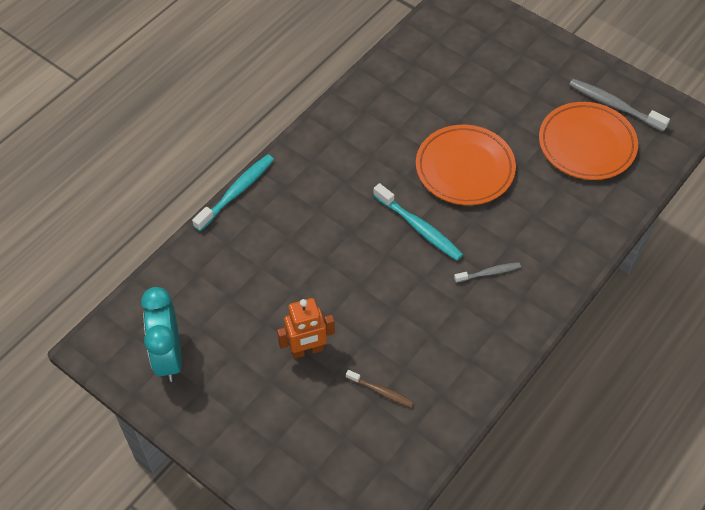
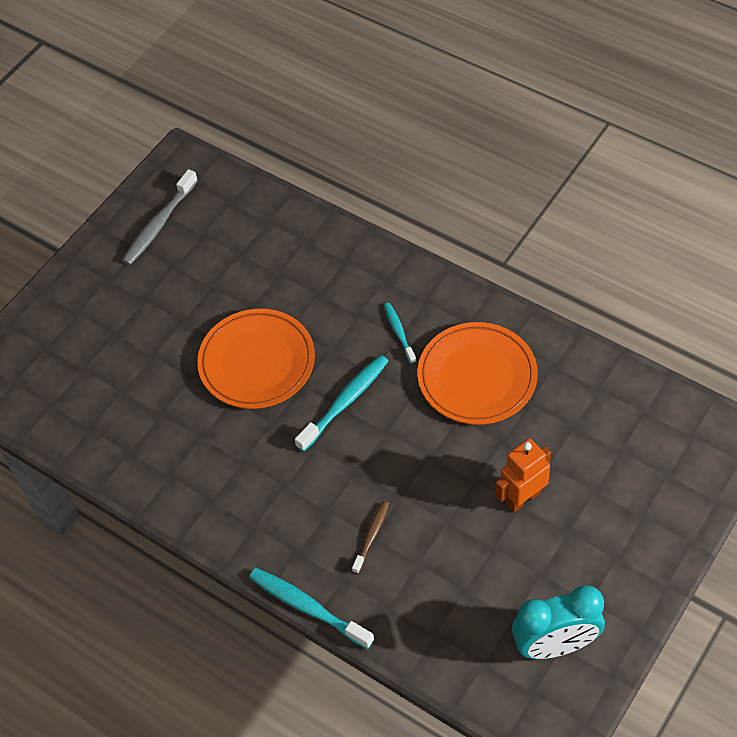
camera: 90 degrees left, 0 degrees up
(307, 350) = (522, 498): orange robot -> orange robot turned 105 degrees counterclockwise
(381, 391) = (560, 421): brown toothbrush -> brown toothbrush (371, 536)
(489, 273) = (399, 332): grey toothbrush -> turquoise toothbrush
(586, 144) = (217, 248): orange plate -> orange plate (477, 377)

